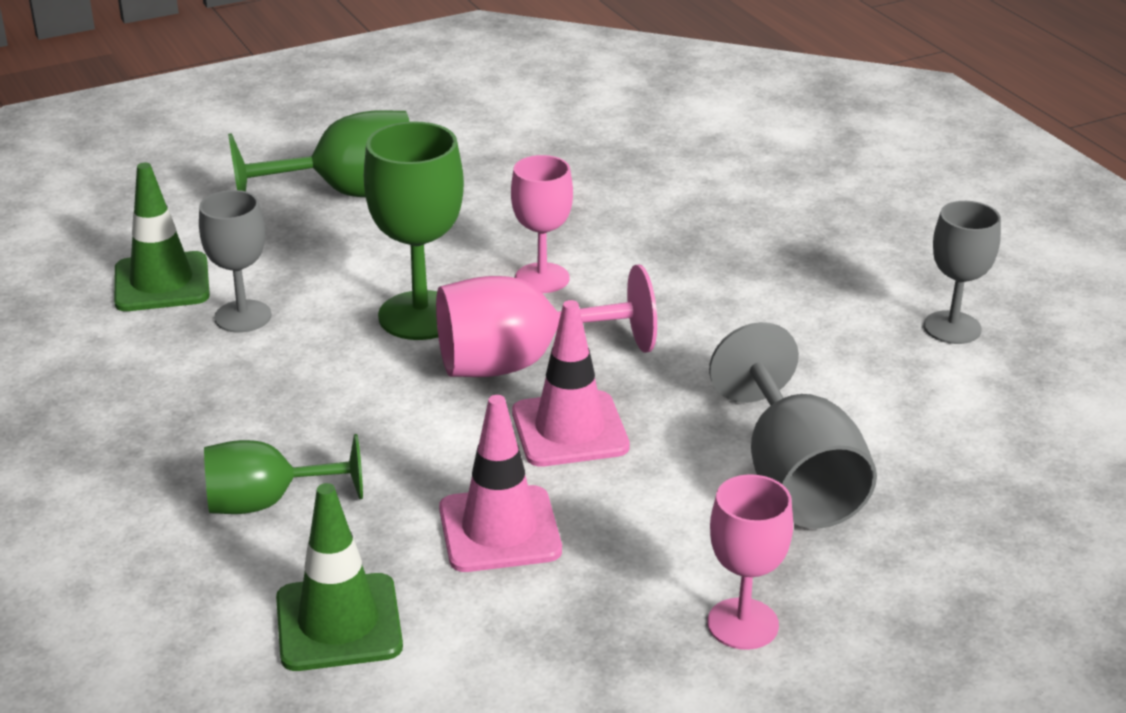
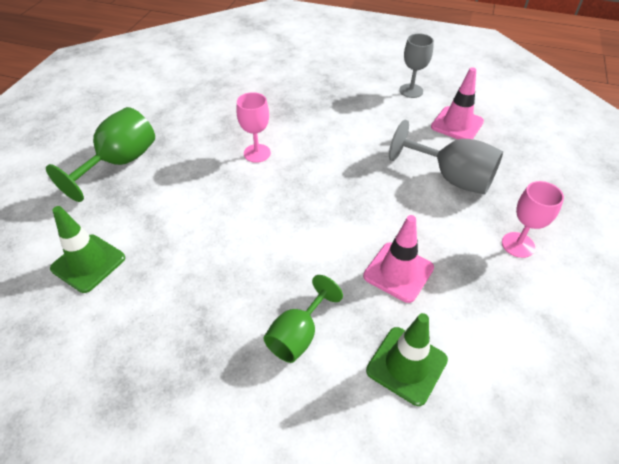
camera: 45 degrees left, 15 degrees up
(243, 316) = (155, 253): grey goblet -> none
(421, 316) = (234, 200): green goblet -> none
(520, 362) = (301, 195): pink goblet -> none
(570, 430) = (359, 210): pink traffic cone -> pink traffic cone (457, 124)

